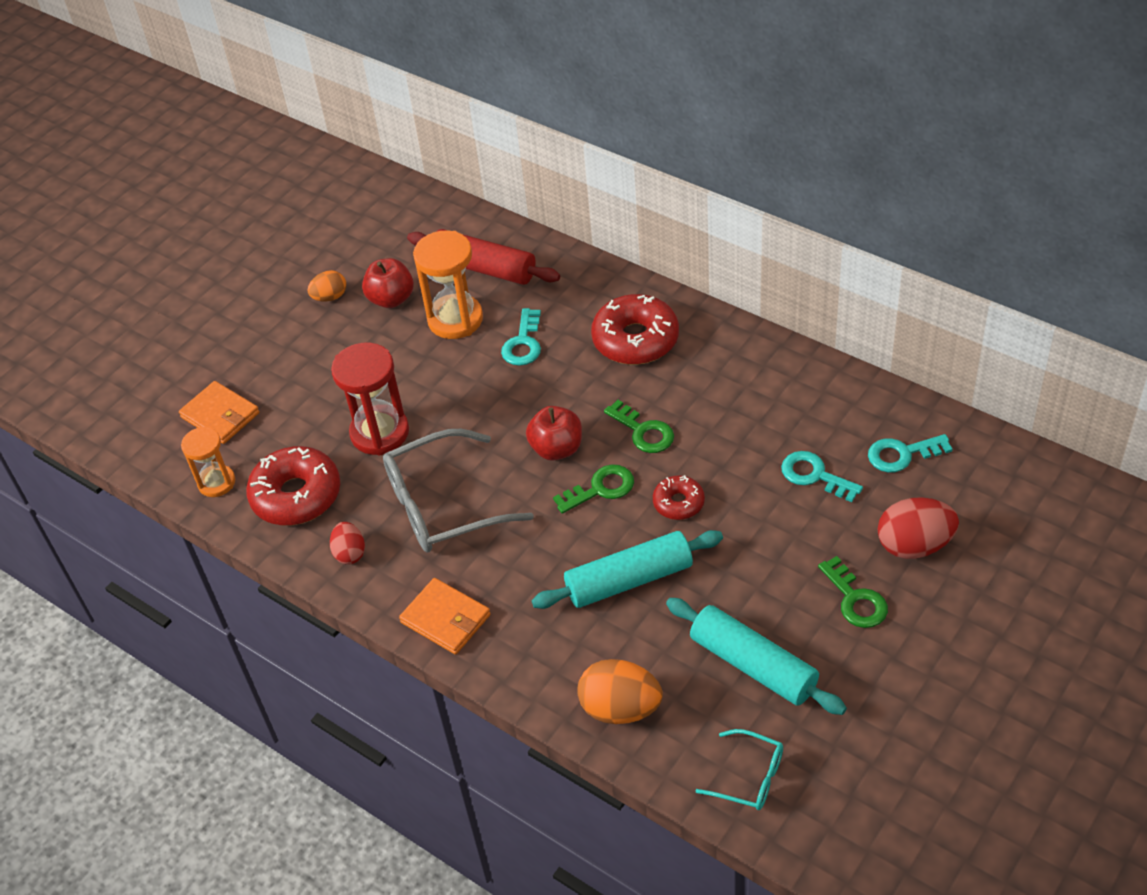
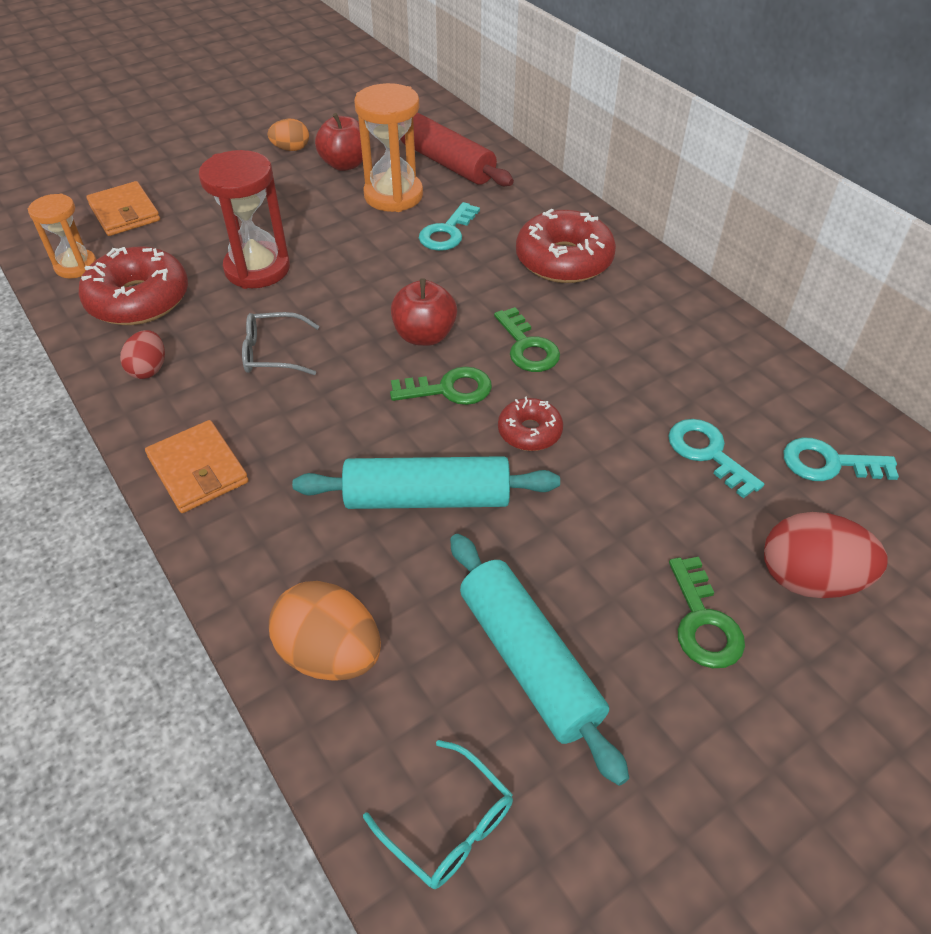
camera: 15 degrees right, 0 degrees up
(442, 505) = (273, 353): grey glasses -> grey glasses, size x0.52

